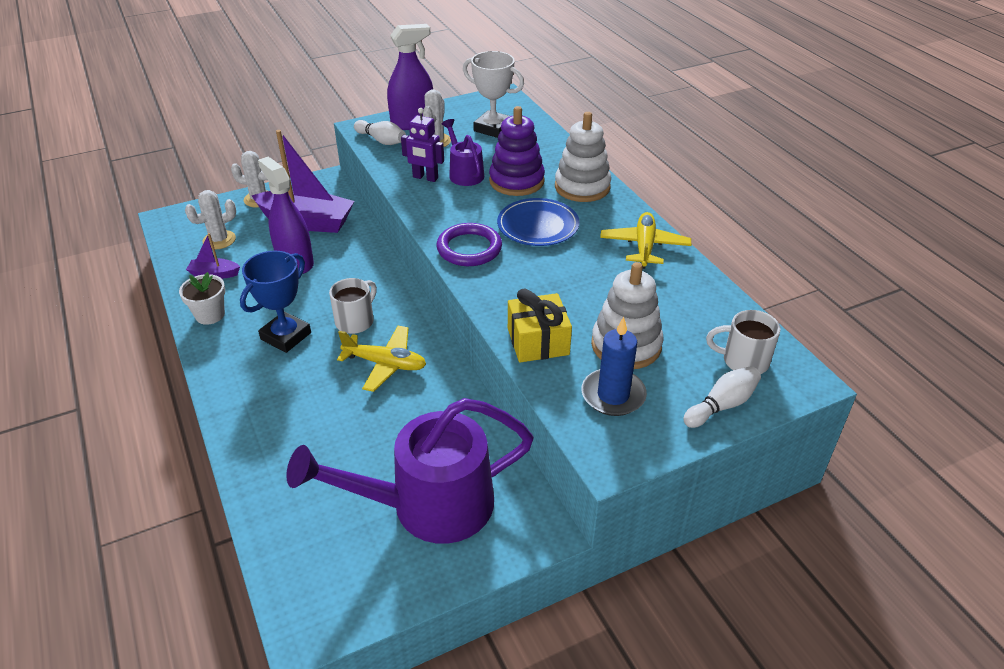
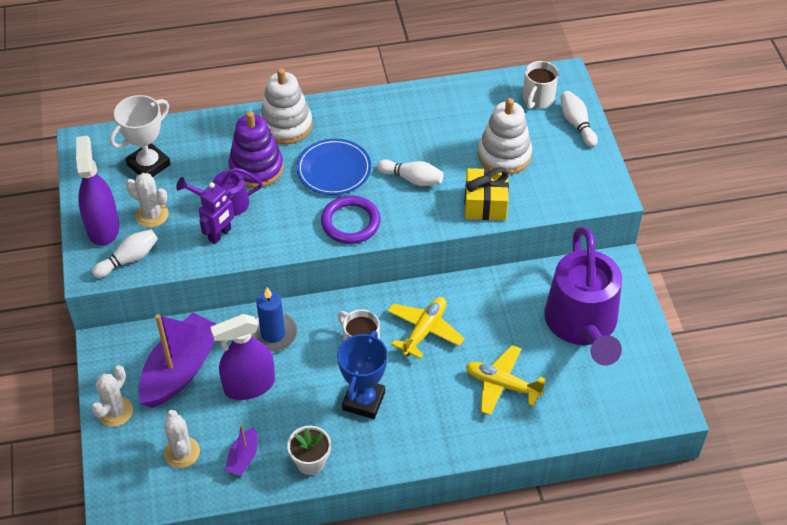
camera: 75 degrees left, 10 degrees up
(286, 336) = (364, 401): blue trophy -> blue trophy turned 60 degrees clockwise
(550, 279) = (412, 179): none -> white bowling pin
(613, 395) = (553, 176): blue candle -> blue candle (273, 334)
(644, 246) = (389, 110): yellow plane -> yellow plane (502, 385)

